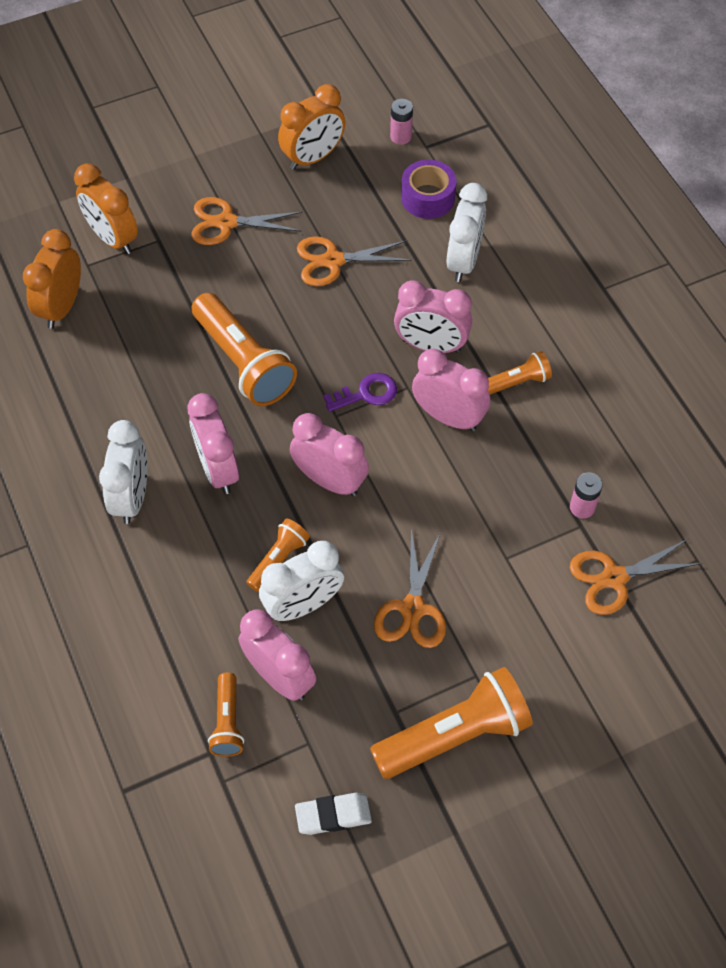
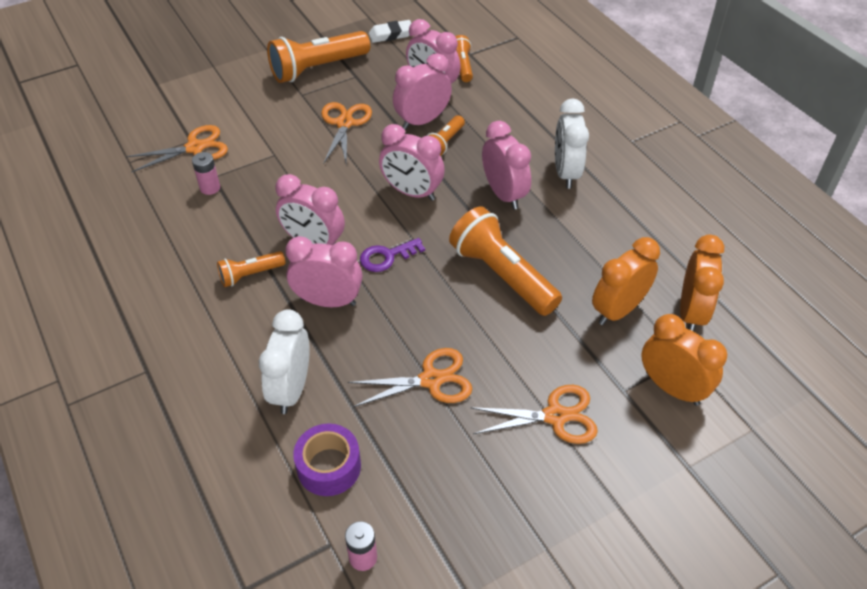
camera: 175 degrees right, 10 degrees down
(303, 605) = (422, 121): white clock -> pink clock
(313, 158) = (472, 514): orange clock -> orange clock (618, 310)

